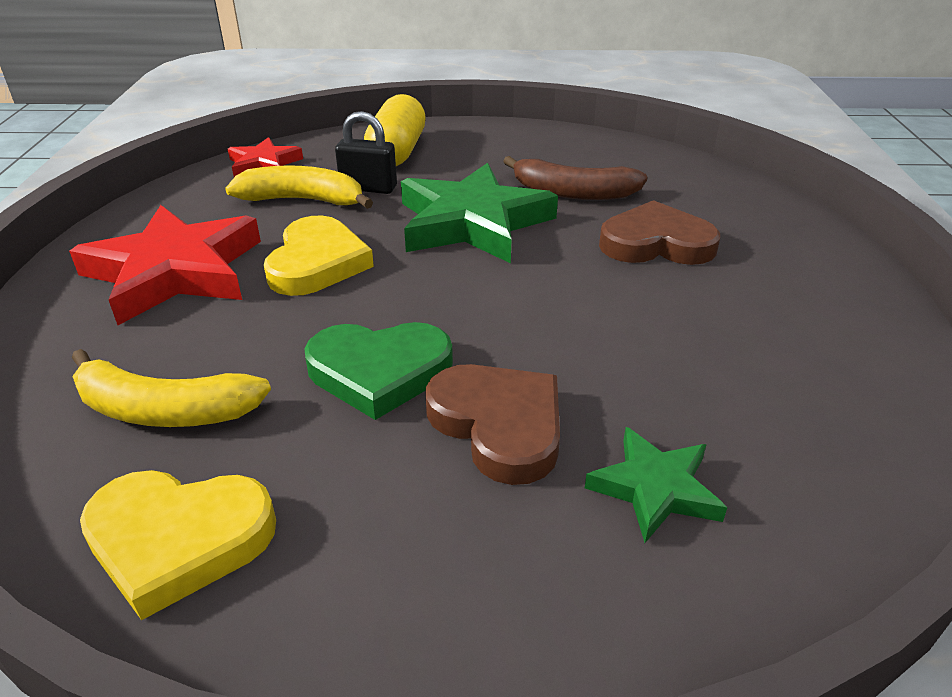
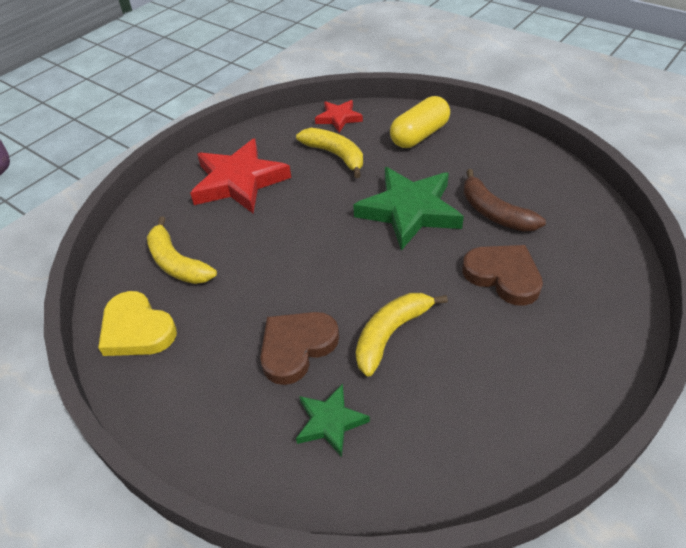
camera: 40 degrees right, 10 degrees up
(317, 263) = (305, 204): yellow heart -> none
(368, 188) = (377, 159): black padlock -> none
(379, 372) = (274, 288): green heart -> none
(499, 425) = (297, 347): brown heart -> brown heart turned 135 degrees counterclockwise
(606, 351) = (391, 334): none -> yellow banana

